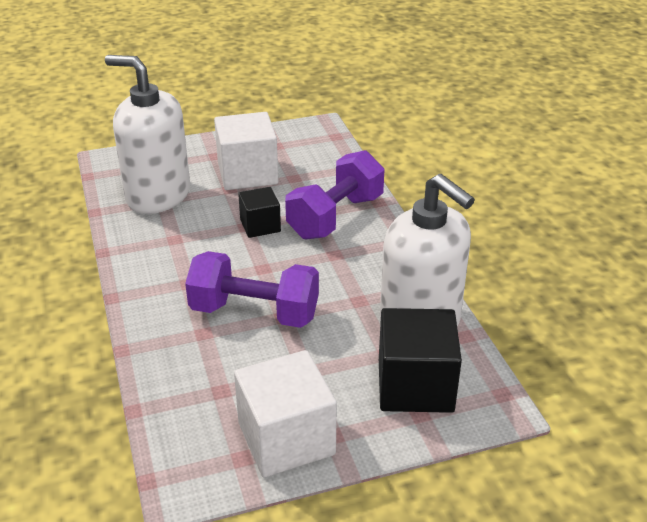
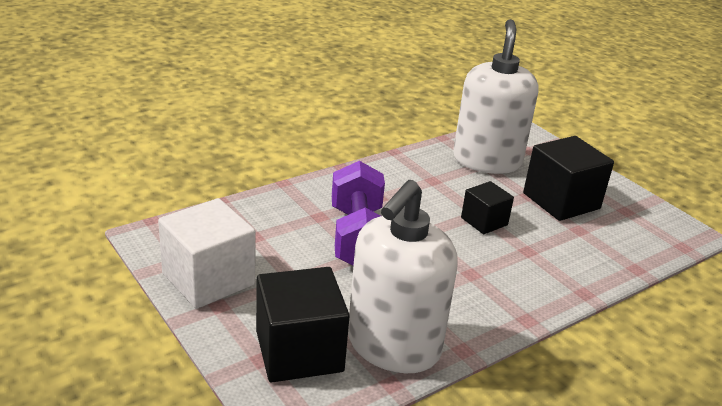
camera: 70 degrees right, 5 degrees down
(247, 173) = (561, 201): white cube -> black cube
(335, 217) = (533, 266): purple dumbbell -> none

